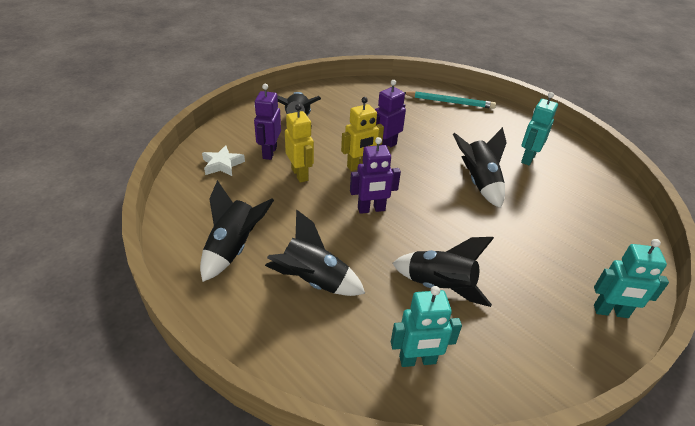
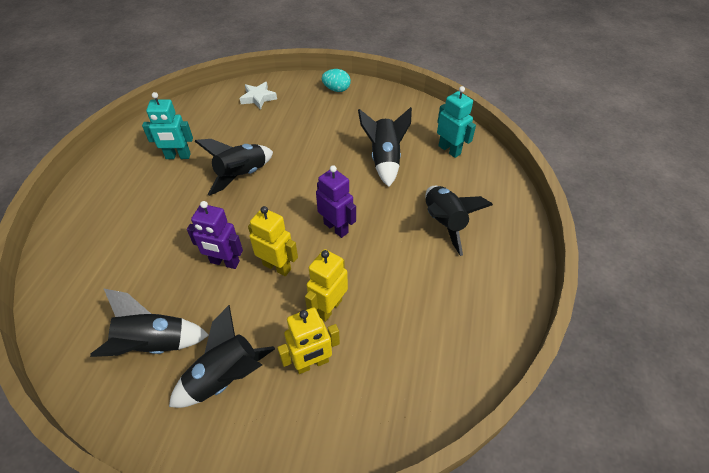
camera: 120 degrees left, 10 degrees up
(222, 164) = (370, 396): white star -> white star (258, 98)
(233, 249) = (465, 292): black rocket -> black rocket (154, 344)
(269, 152) = (312, 363): purple robot -> yellow robot
(450, 102) = (82, 246): turquoise pencil -> none
(610, 312) = (336, 89): turquoise robot -> turquoise egg

